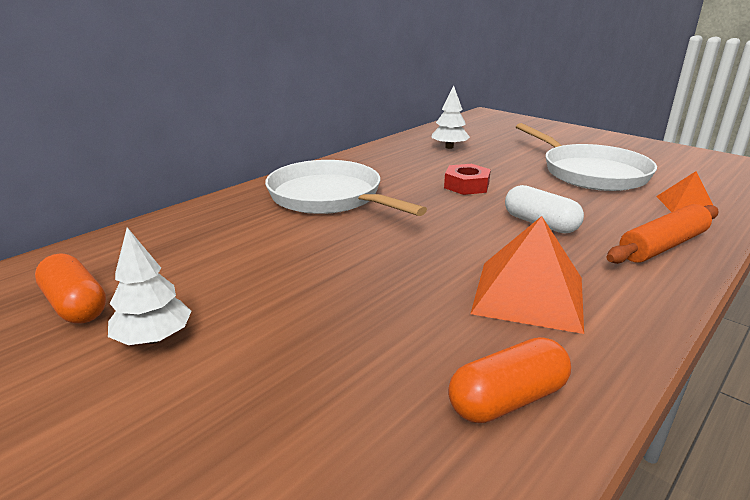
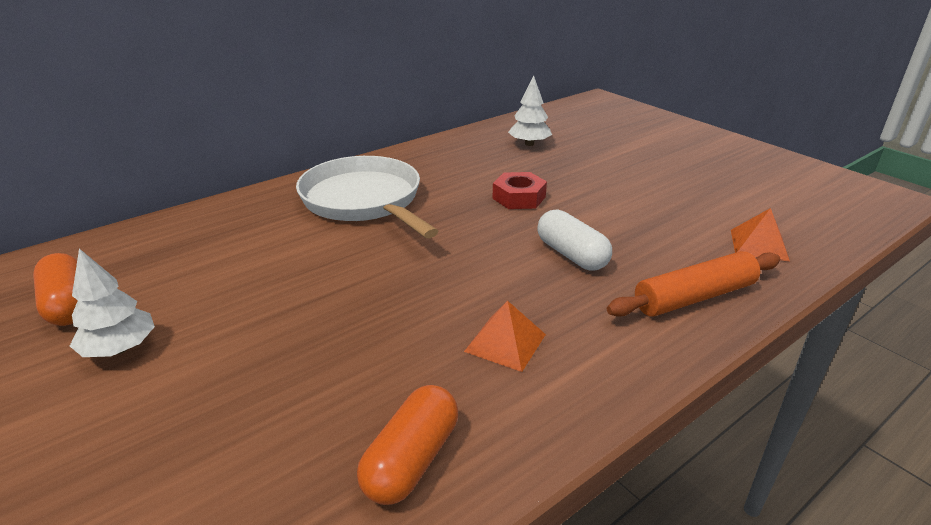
camera: 10 degrees right, 5 degrees up
(507, 399) = (411, 460): orange capsule -> orange capsule turned 45 degrees counterclockwise
(529, 295) = (505, 343): orange pyramid -> orange pyramid, size x0.57
(590, 173) = (672, 191): white pan -> none

